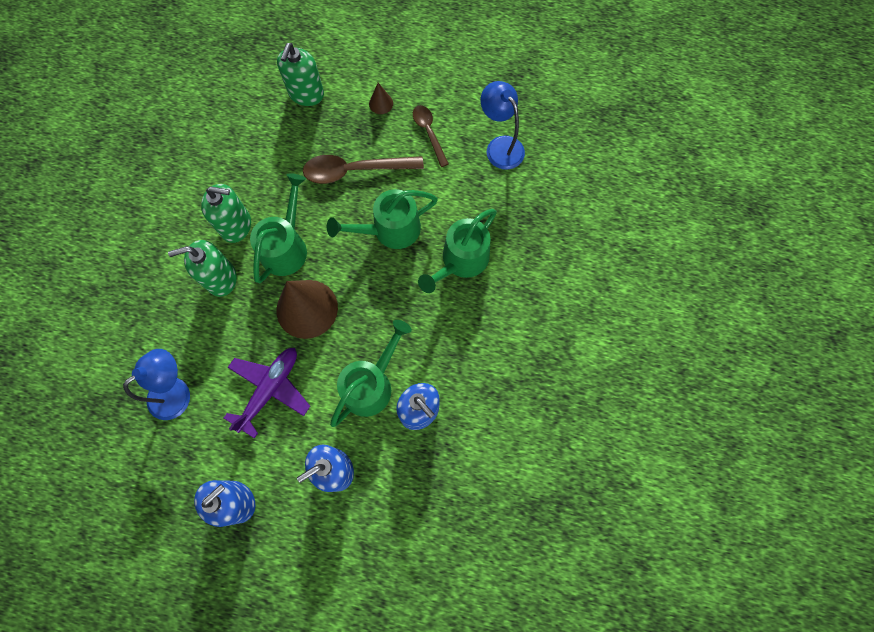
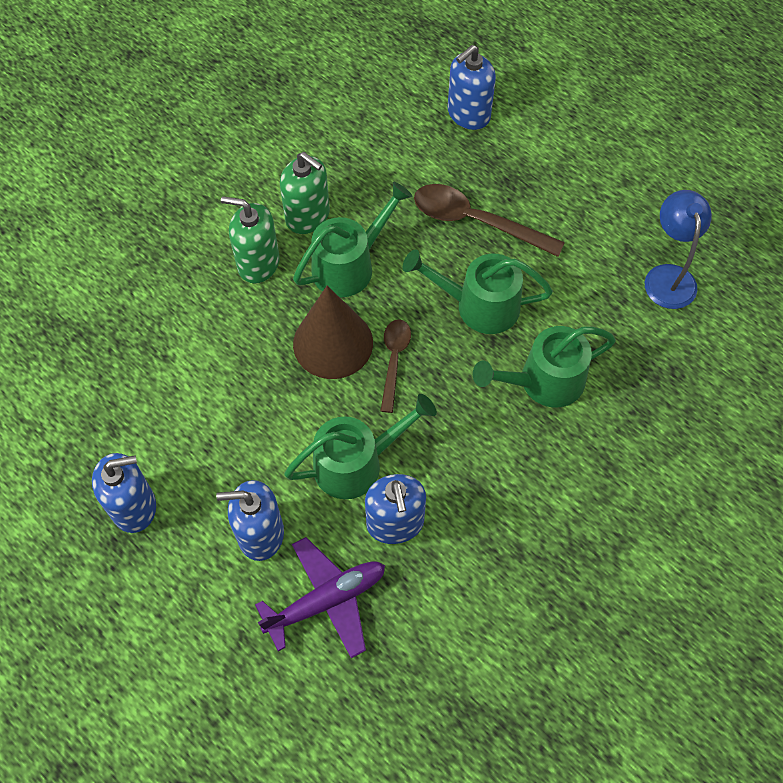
camera: 30 degrees right, 10 degrees down
(177, 392) = (141, 357): blue lamp -> none
(270, 389) = (241, 408): purple plane -> purple plane (326, 600)
(306, 94) = (468, 114): green soap dispenser -> blue soap dispenser
(381, 103) = (549, 163): brown cone -> none
(429, 133) = (588, 221): brown spoon -> brown spoon (394, 360)

